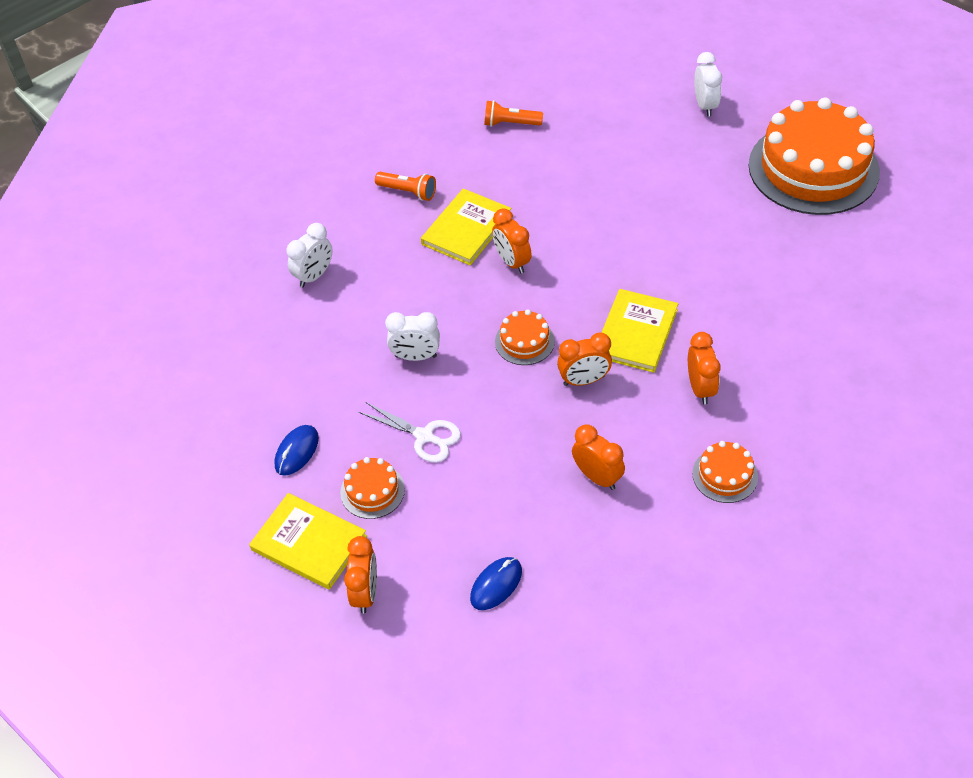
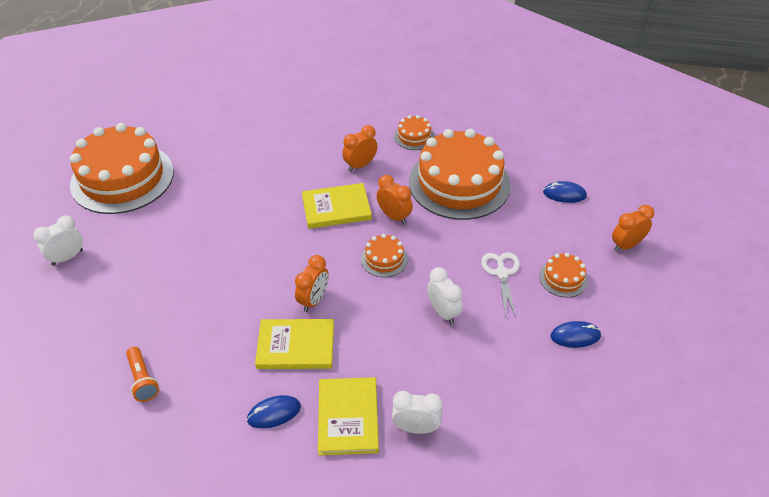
camera: 125 degrees left, 5 degrees down
(309, 543) = (626, 289): yellow book -> yellow book (348, 417)
(408, 192) = (274, 413): orange flashlight -> blue mouse
(597, 477) = (459, 183): orange clock -> orange cake

